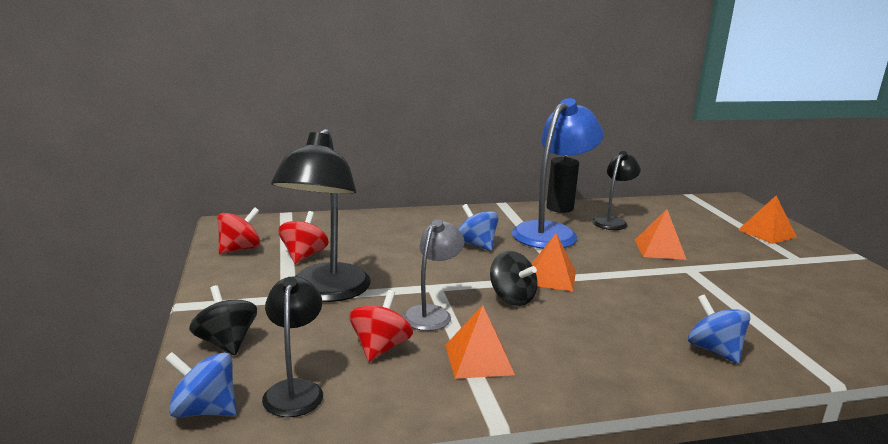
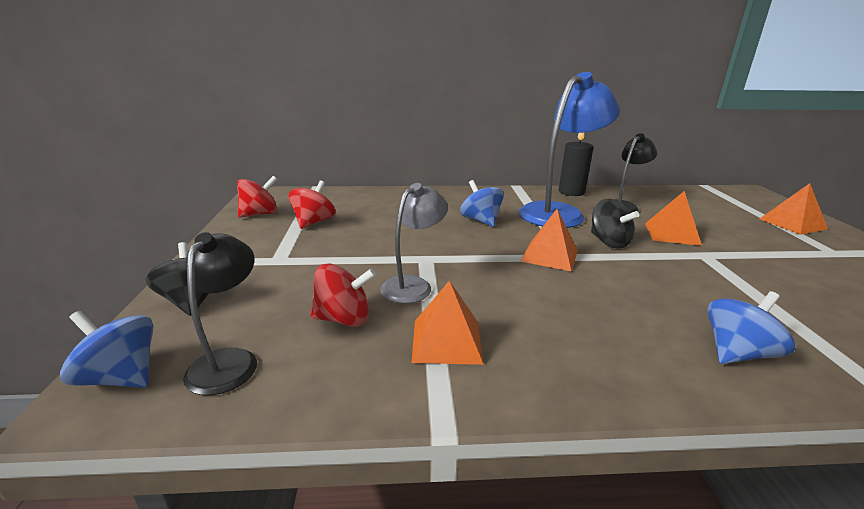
camera: 10 degrees right, 5 degrees up
(326, 292) = (316, 257): black lamp -> none
(380, 348) = (344, 319): red spinning top -> red spinning top turned 60 degrees clockwise
(511, 298) = (502, 274): black spinning top -> black spinning top (609, 242)
(714, 350) = (737, 353): blue spinning top -> blue spinning top turned 75 degrees clockwise

